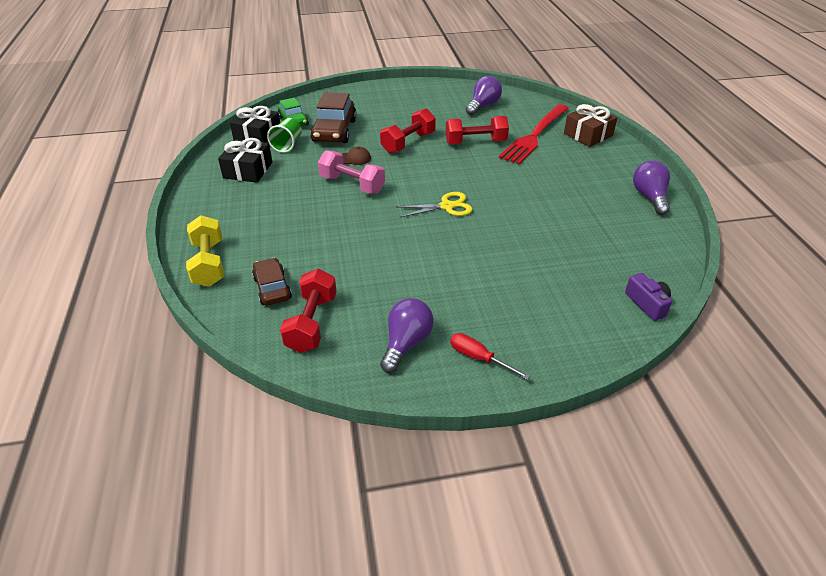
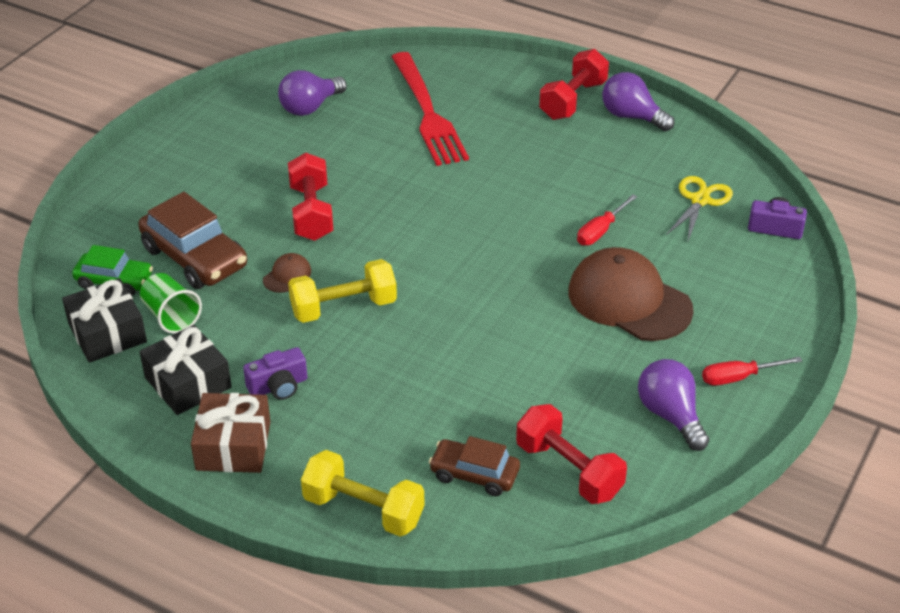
camera: 50 degrees left, 0 degrees up
(273, 194) = (278, 386): none -> purple camera
(352, 184) = (343, 307): pink dumbbell -> yellow dumbbell
(447, 206) = (481, 259): yellow scissors -> yellow scissors (700, 200)
(475, 142) = (382, 162): red dumbbell -> red dumbbell (573, 100)
(483, 106) = (310, 107): purple light bulb -> purple light bulb turned 120 degrees counterclockwise
(487, 275) = (629, 300): none -> brown cap
(531, 235) = (600, 231): none -> red screwdriver
(588, 135) = (476, 77): brown gift -> brown gift (233, 446)

